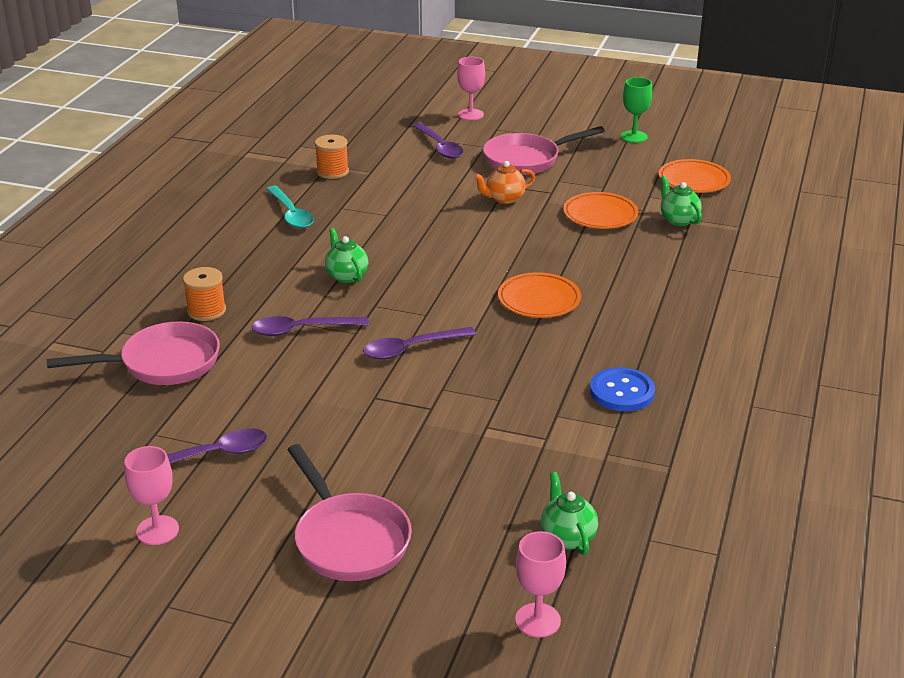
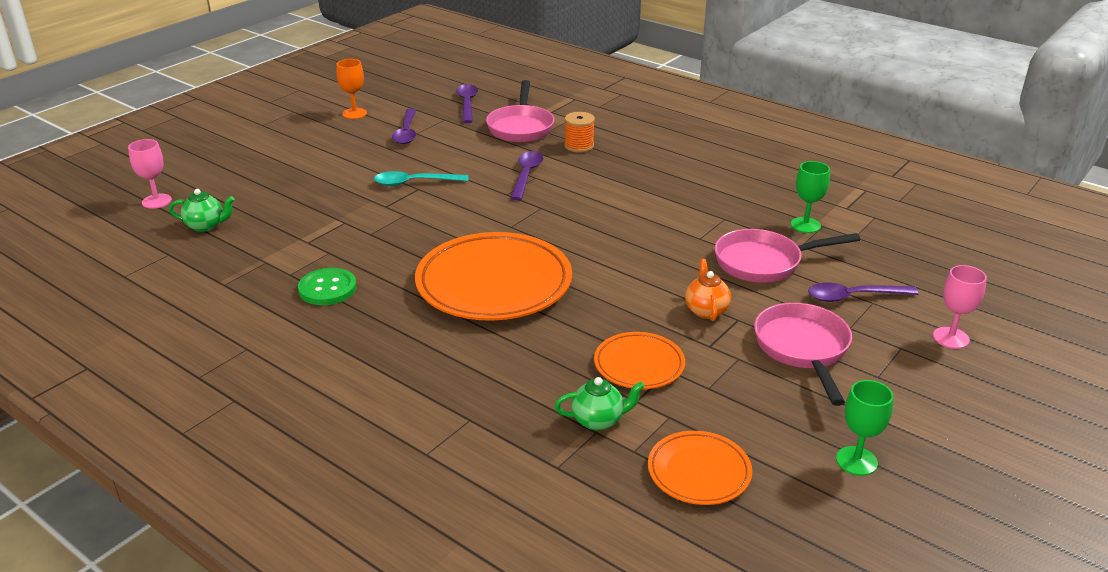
camera: 110 degrees right, 0 degrees up
(157, 530) = (354, 113): pink goblet -> orange goblet
(291, 214) = (721, 194): turquoise spoon -> turquoise spoon (414, 183)
(332, 172) = (805, 225): orange spool -> green goblet
(346, 276) = (596, 203): green teapot -> none
(349, 539) = (287, 160): pink pan -> pink pan (764, 262)
(411, 349) = (466, 211): purple spoon -> purple spoon (467, 104)
(539, 300) = (494, 283): orange plate -> orange plate, size x1.92
(622, 392) = (327, 288): blue button -> green button

